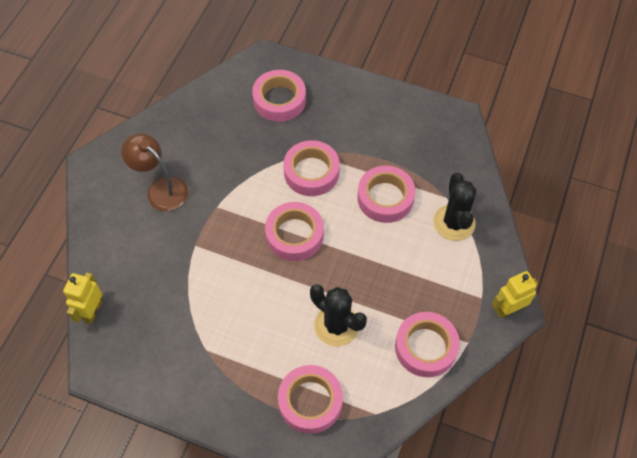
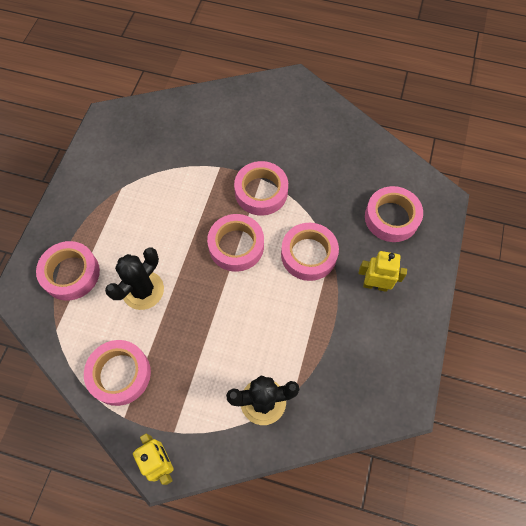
camera: 85 degrees right, 5 degrees up
(92, 311) = (155, 105): yellow robot -> yellow robot (375, 285)
(161, 189) = (274, 134): brown lamp -> none
(385, 198) = (286, 327): pink tape -> pink tape (261, 192)

